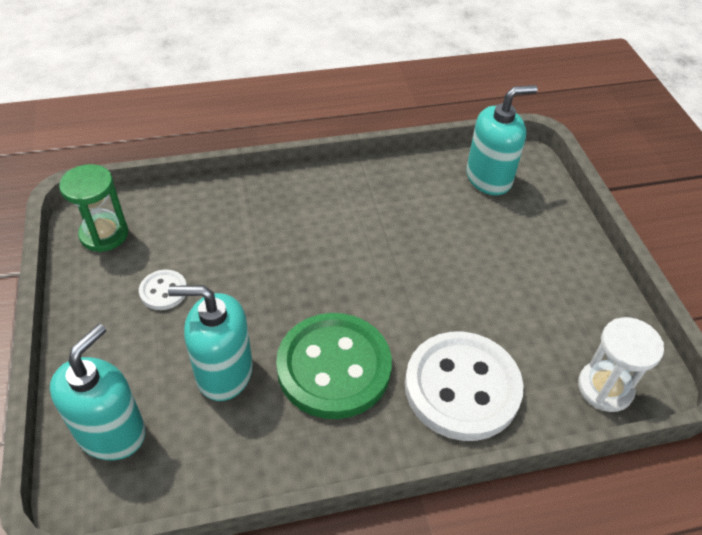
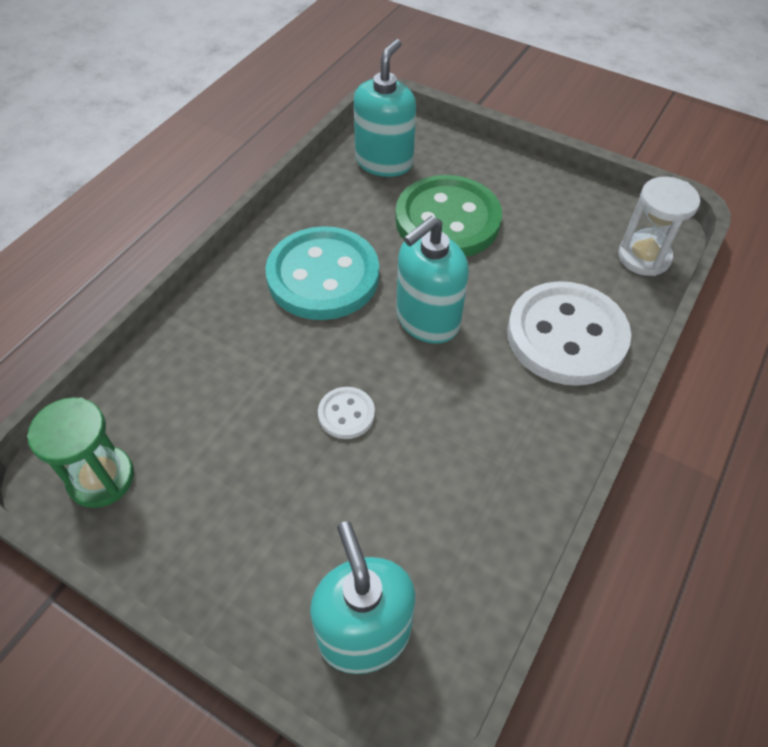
camera: 45 degrees left, 5 degrees up
(163, 291) = (239, 475): white button -> white button (346, 414)
(224, 372) = (388, 490): turquoise soap dispenser -> turquoise soap dispenser (427, 320)
(334, 367) = (465, 404): green button -> green button (447, 220)
(352, 220) = (323, 276): none -> turquoise button

